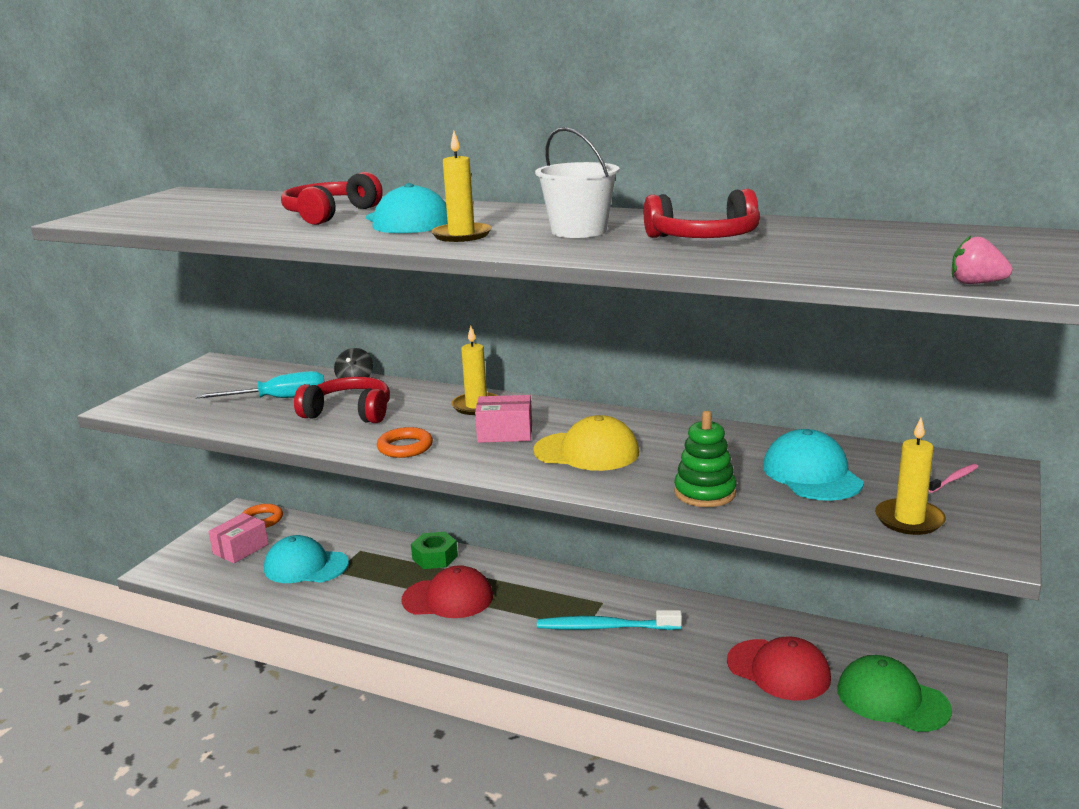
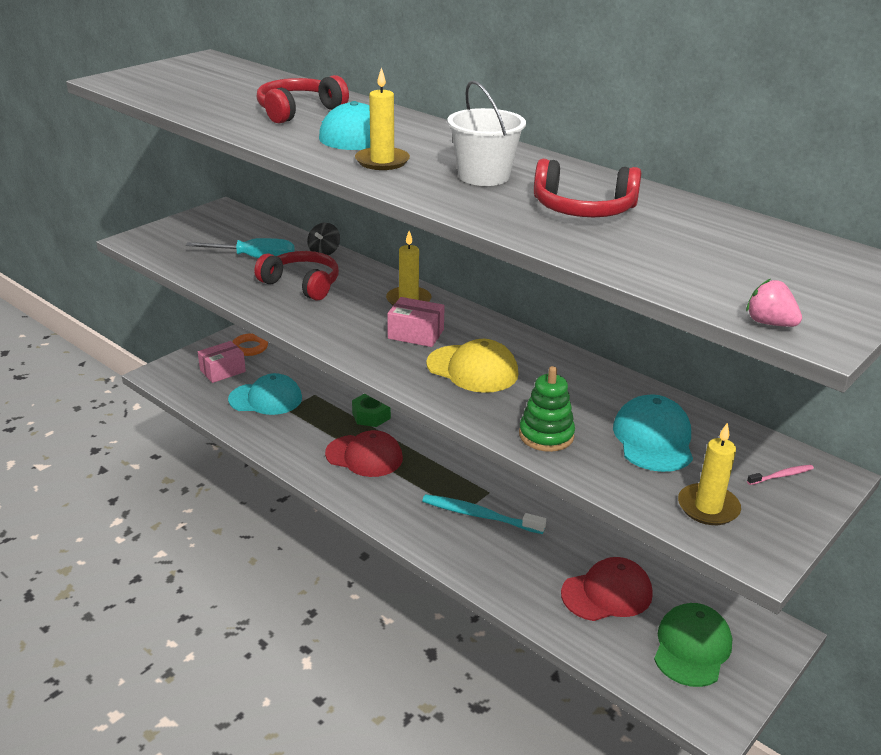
camera: 15 degrees right, 10 degrees up
(306, 566) = (266, 399): turquoise cap -> turquoise cap turned 150 degrees clockwise
(405, 447) = (327, 330): orange ring -> none
(778, 670) = (607, 593): red cap -> red cap turned 75 degrees counterclockwise
(892, 699) = (692, 647): green cap -> green cap turned 60 degrees clockwise

